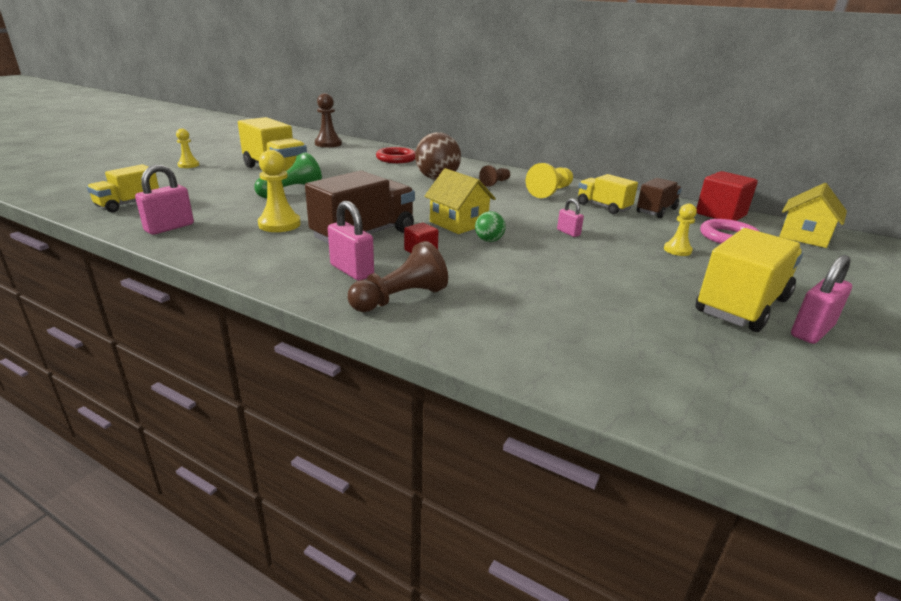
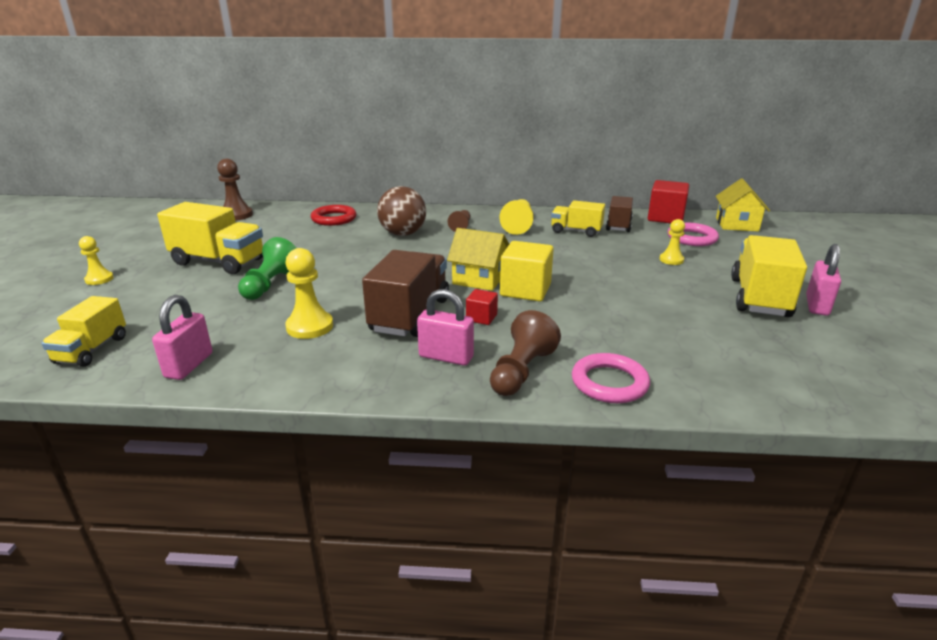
camera: 25 degrees left, 0 degrees up
(469, 330) = (609, 383): none -> pink ring
(489, 240) = (525, 290): green ball -> yellow cube
(568, 232) = (578, 264): pink padlock -> none

